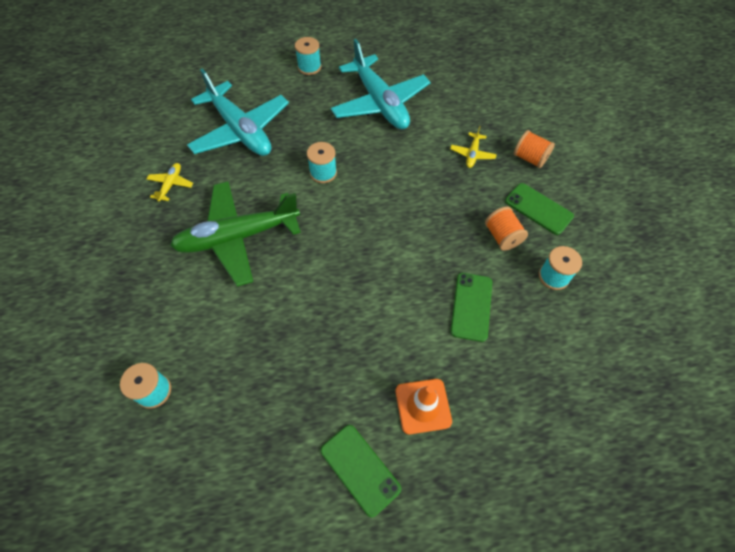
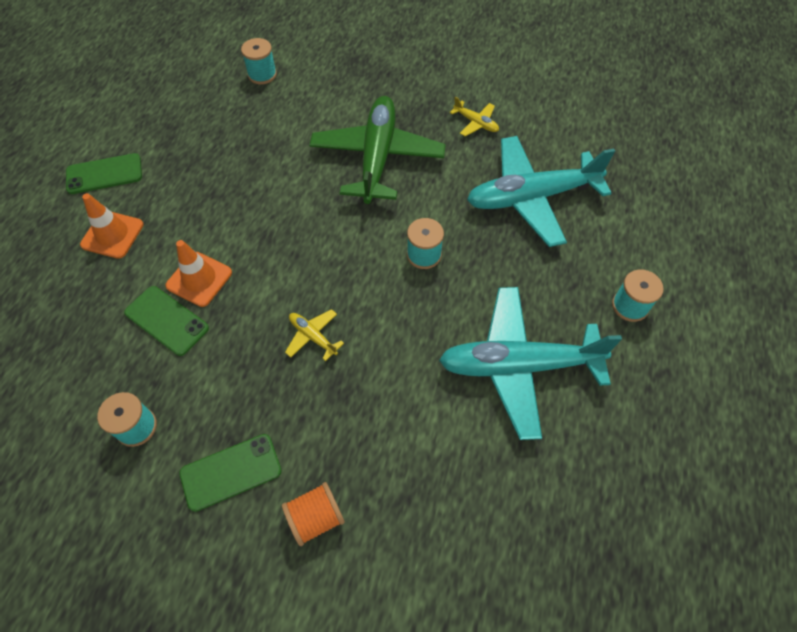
camera: 115 degrees right, 0 degrees up
(424, 305) = (199, 279): none -> orange traffic cone
(472, 154) = (365, 439): yellow plane -> yellow plane (313, 336)
(502, 236) = (222, 401): orange spool -> none

